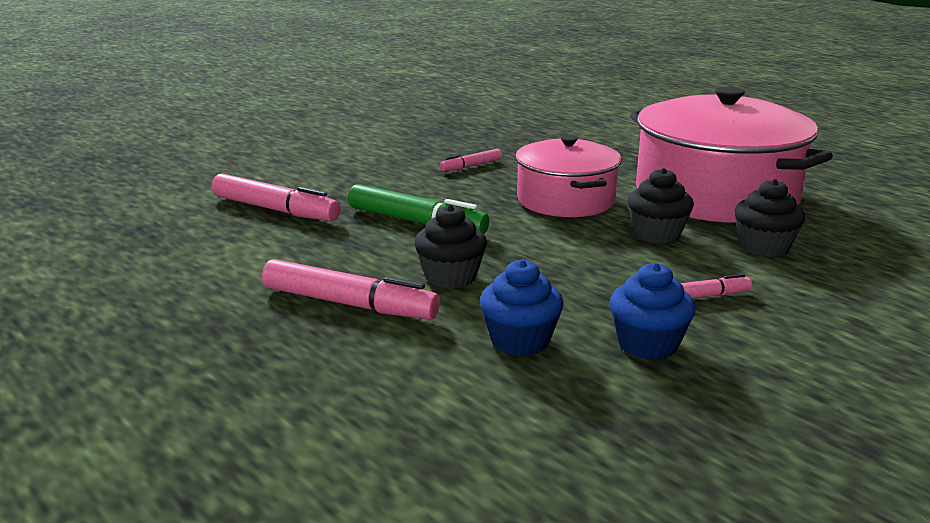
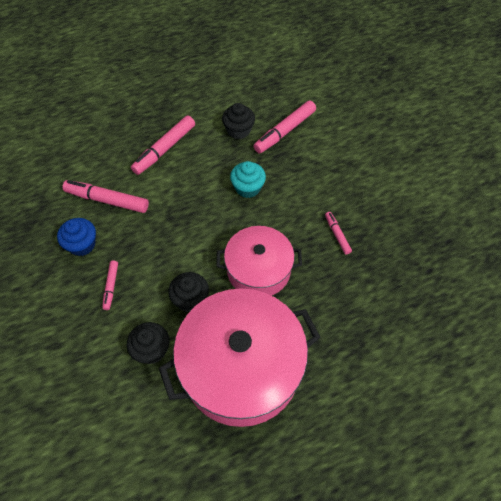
camera: 105 degrees right, 35 degrees up
(416, 222) = (248, 188): green marker -> turquoise cupcake
(450, 277) = (175, 189): black cupcake -> black cupcake (238, 130)
(520, 340) = (107, 200): blue cupcake -> pink marker

